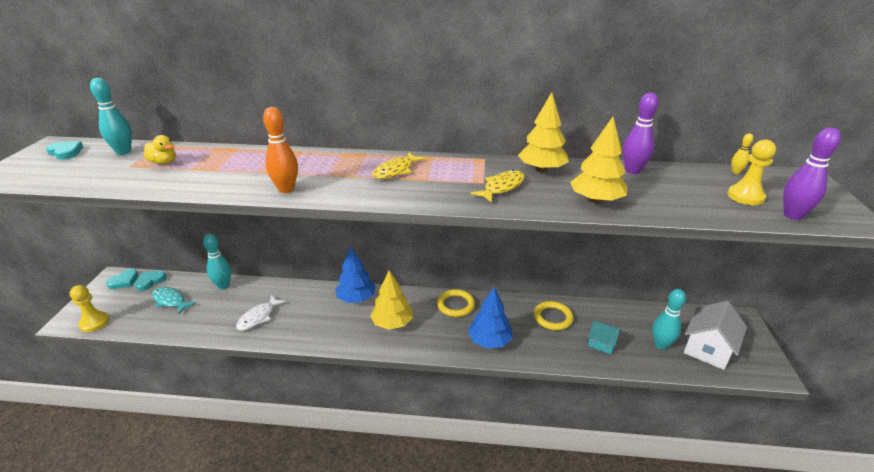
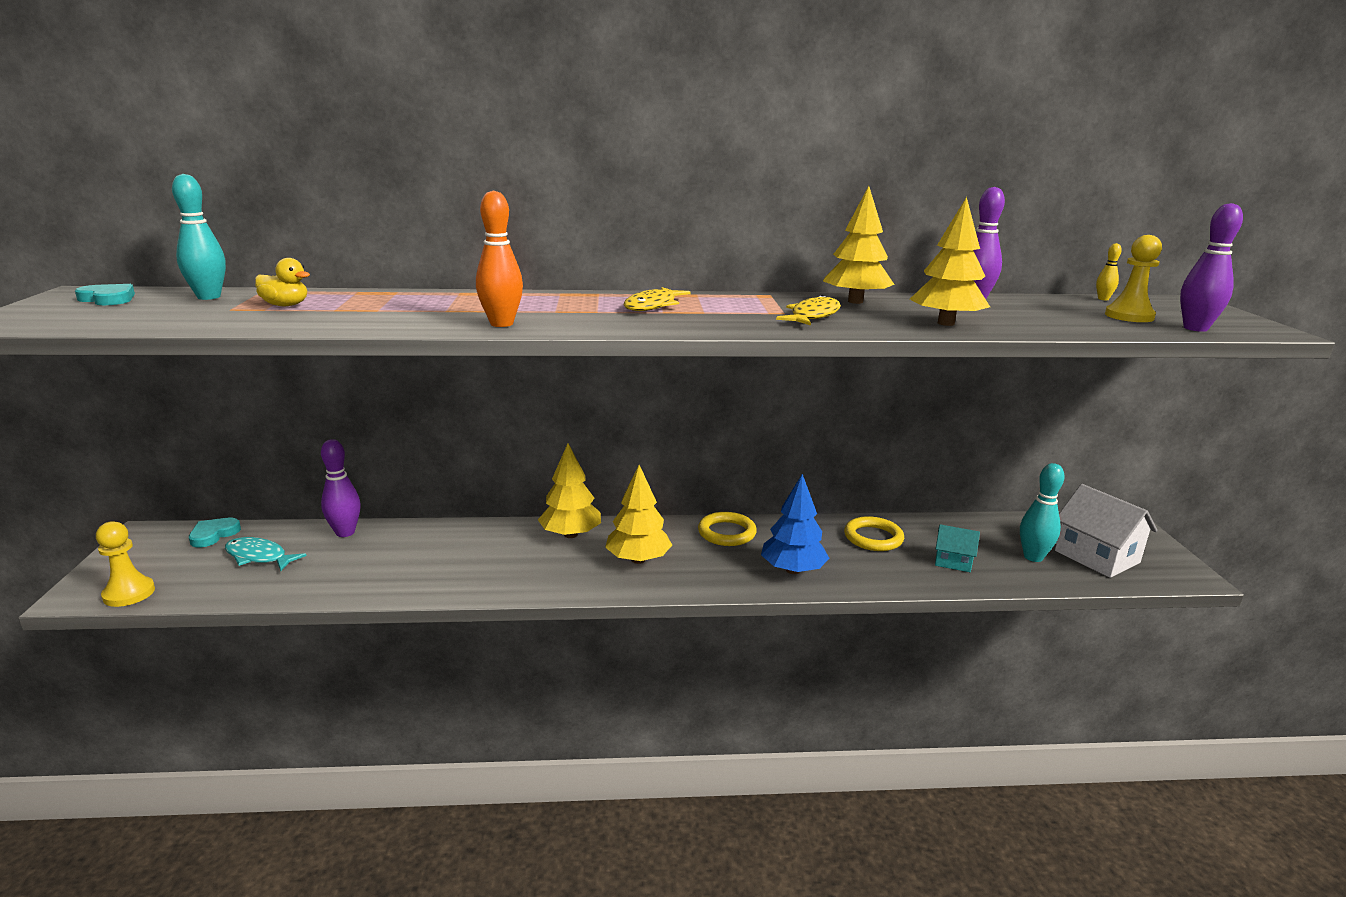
camera: 10 degrees left, 10 degrees down
(124, 281) = (166, 537): turquoise heart -> none
(223, 286) = (345, 532): turquoise bowling pin -> purple bowling pin
(258, 317) = (419, 567): white fish -> none
(356, 298) = (570, 534): blue tree -> yellow tree
(708, 349) = (1097, 557): white house -> white house turned 60 degrees counterclockwise

